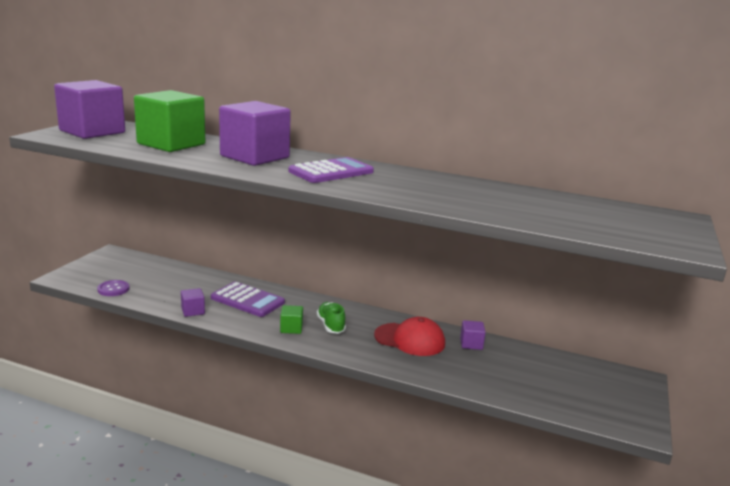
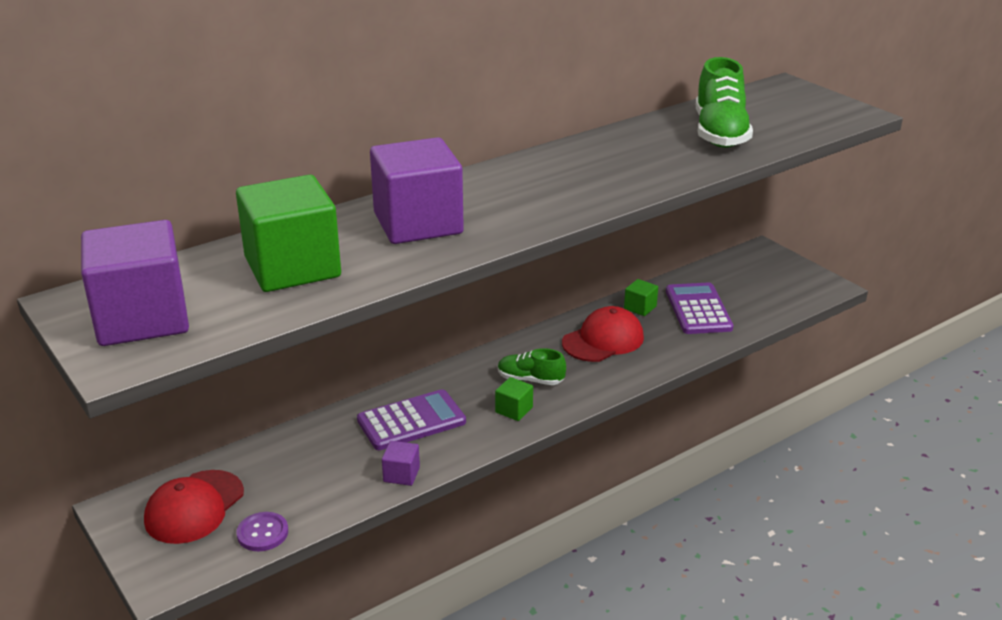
camera: 55 degrees left, 10 degrees up
(124, 268) = (194, 507): none -> red cap
(331, 172) = (526, 194): purple calculator -> purple calculator (698, 309)
(471, 344) = (640, 308): purple cube -> green cube
(530, 207) = (720, 133): none -> green shoe

